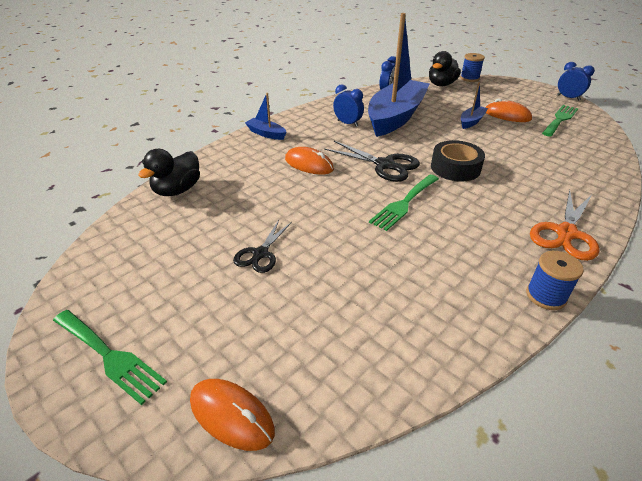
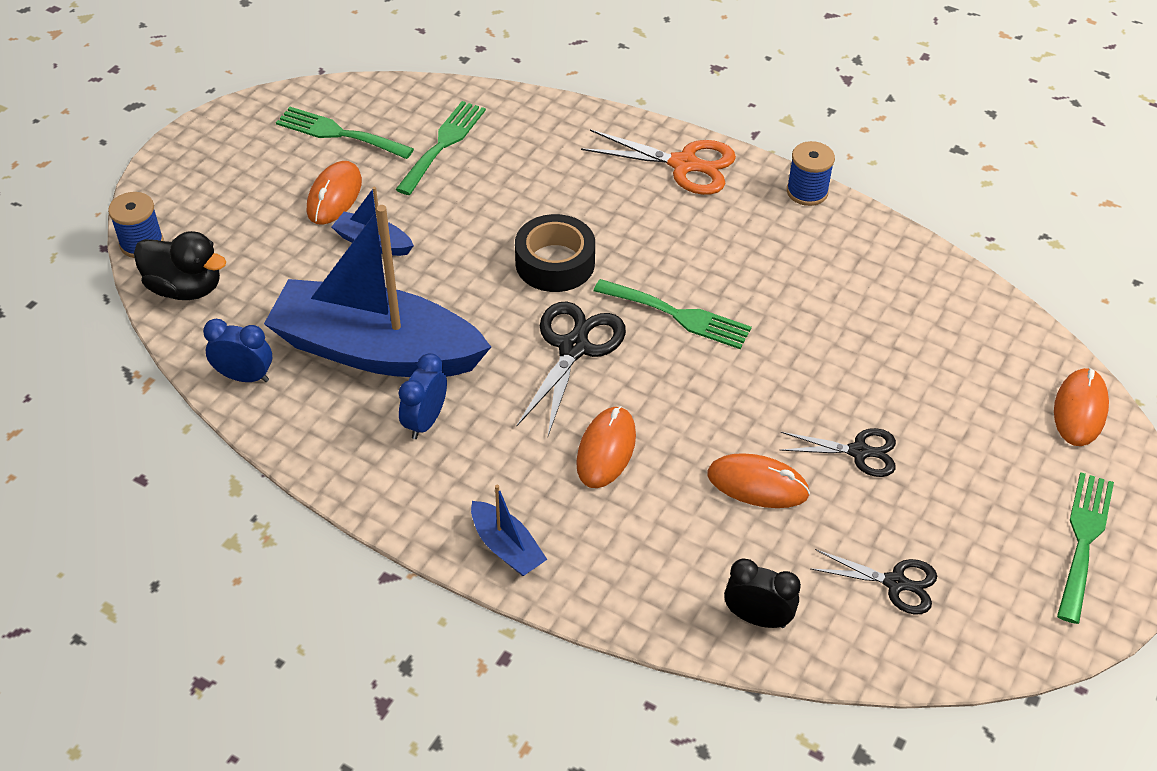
camera: 105 degrees left, 10 degrees up
(157, 243) = (895, 583): none -> black scissors
(177, 190) = (757, 618): black duck -> black clock
(259, 207) = (757, 484): none -> orange mouse
(266, 134) = (506, 547): blue boat -> blue boat turned 60 degrees counterclockwise
(560, 146) = (443, 144): none -> green fork
(568, 98) = (235, 113): blue clock -> none

